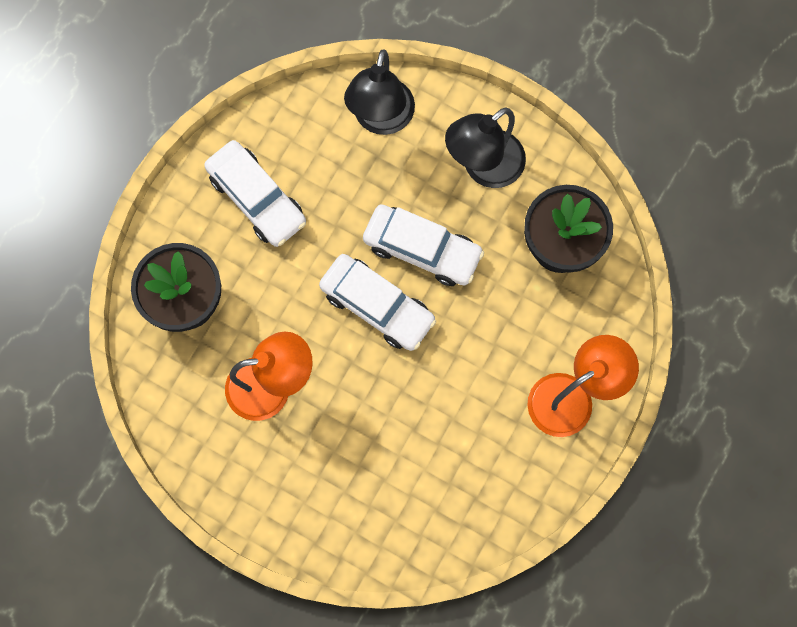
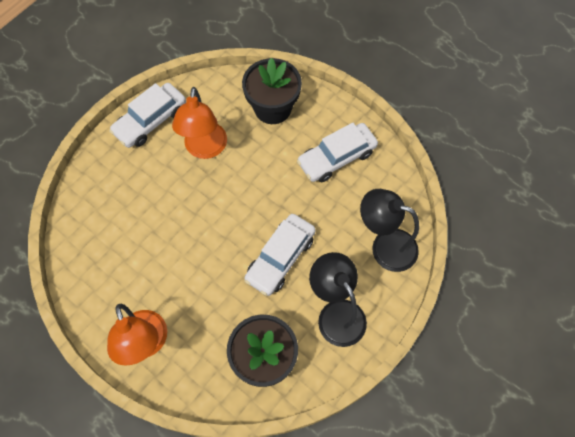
camera: 100 degrees right, 10 degrees down
(377, 306) = (245, 221): white car -> white car (150, 121)

